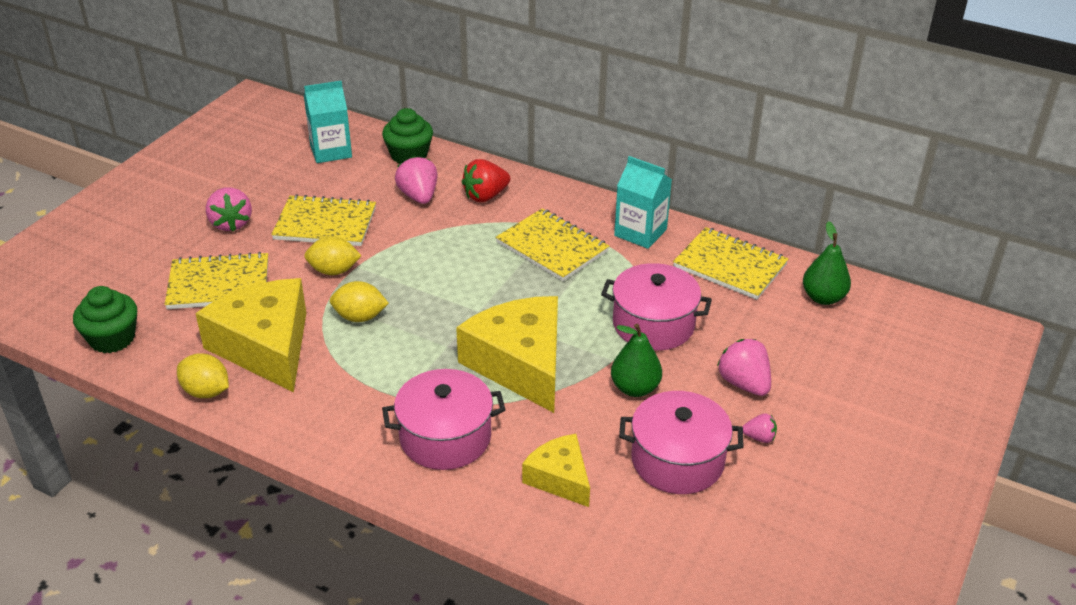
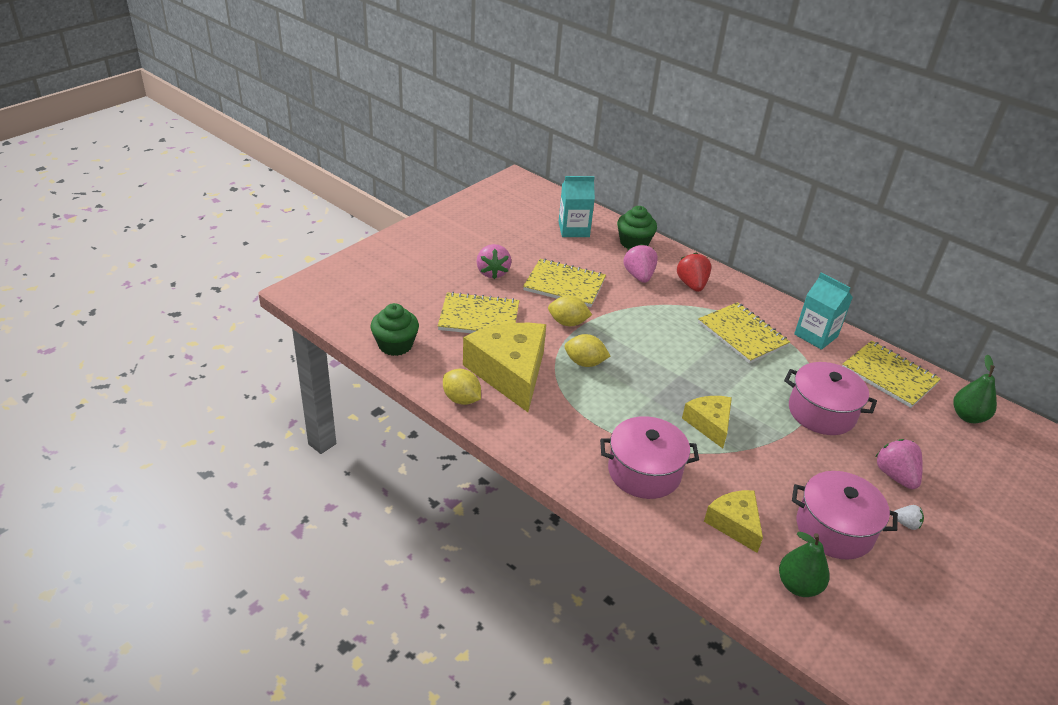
camera: 10 degrees right, 0 degrees up
(485, 196) = (692, 285): red strawberry -> red strawberry turned 105 degrees clockwise
(520, 364) = (709, 424): yellow cheese -> yellow cheese, size x0.55
(635, 388) = (802, 462): green pear -> green pear (798, 585)
(759, 437) = (906, 524): pink strawberry -> white strawberry

